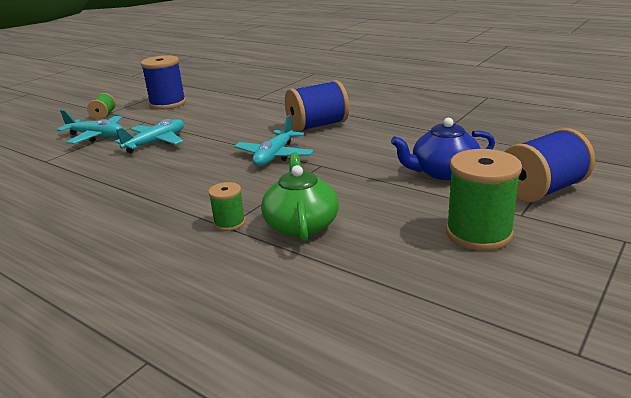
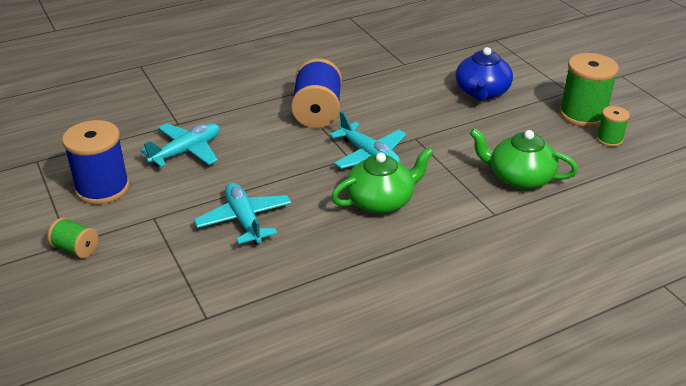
camera: 65 degrees left, 10 degrees up
(96, 136) = (161, 264): turquoise plane -> turquoise plane (186, 151)
(211, 176) = (381, 201): none -> green teapot
(229, 223) = (490, 211): green spool -> green spool (609, 139)
(542, 190) = (542, 71): blue spool -> none

